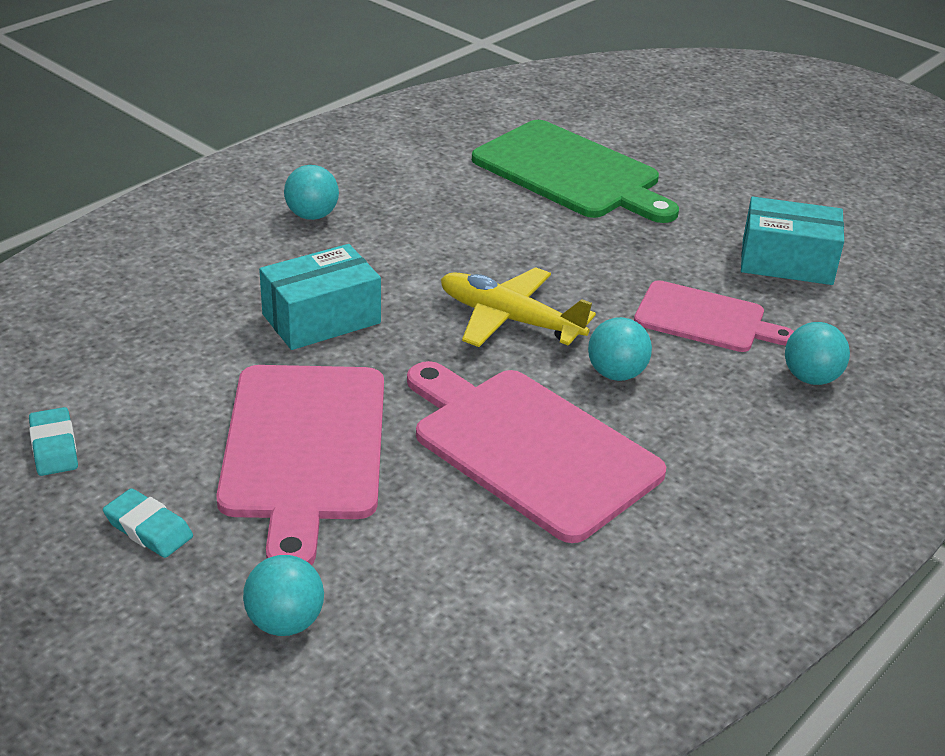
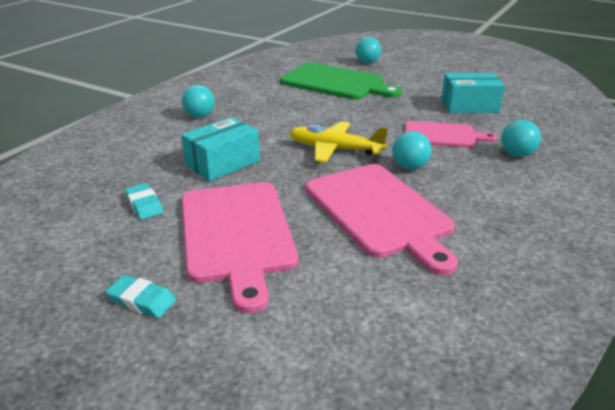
camera: 10 degrees left, 5 degrees down
(54, 447) = (61, 259): turquoise eraser -> turquoise eraser (144, 205)
(285, 622) = (262, 347): turquoise ball -> turquoise ball (367, 63)
(530, 448) = (379, 212): pink cutting board -> pink cutting board turned 150 degrees counterclockwise

